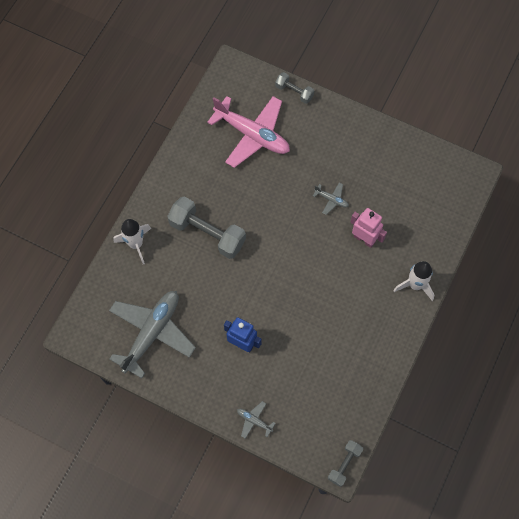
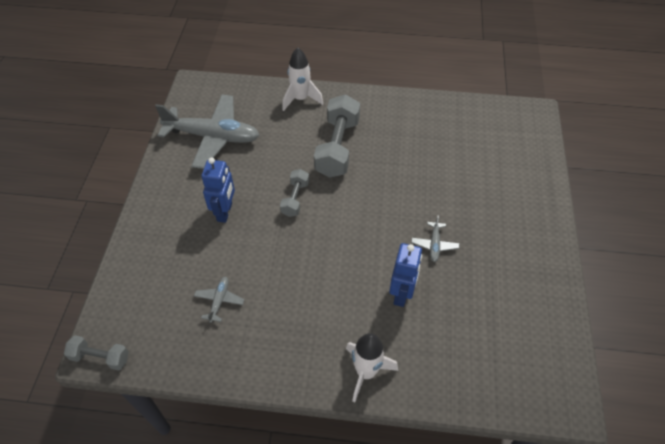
camera: 70 degrees right, 15 degrees down
(252, 135) = (469, 151): pink plane -> none
(254, 420) = (138, 248): grey plane -> grey plane (219, 301)
(294, 92) = (544, 171): grey dumbbell -> grey dumbbell (295, 199)
(364, 239) = (401, 294): pink robot -> blue robot

